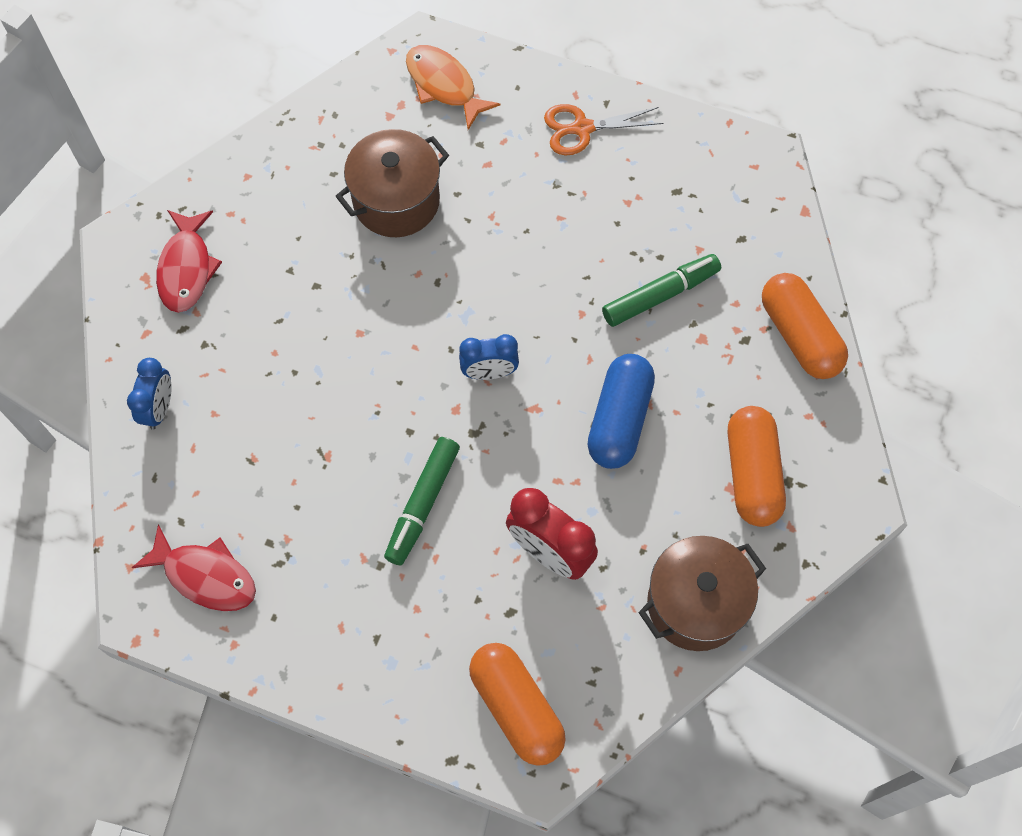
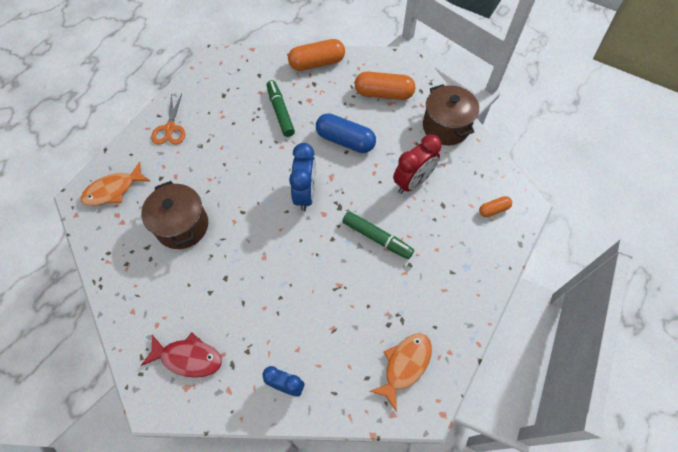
camera: 80 degrees left, 5 degrees down
(205, 576) = (405, 365): red fish -> orange fish
(489, 372) = (305, 194): blue clock -> blue clock, size x1.53
(516, 707) = (493, 210): orange capsule -> orange capsule, size x0.51

